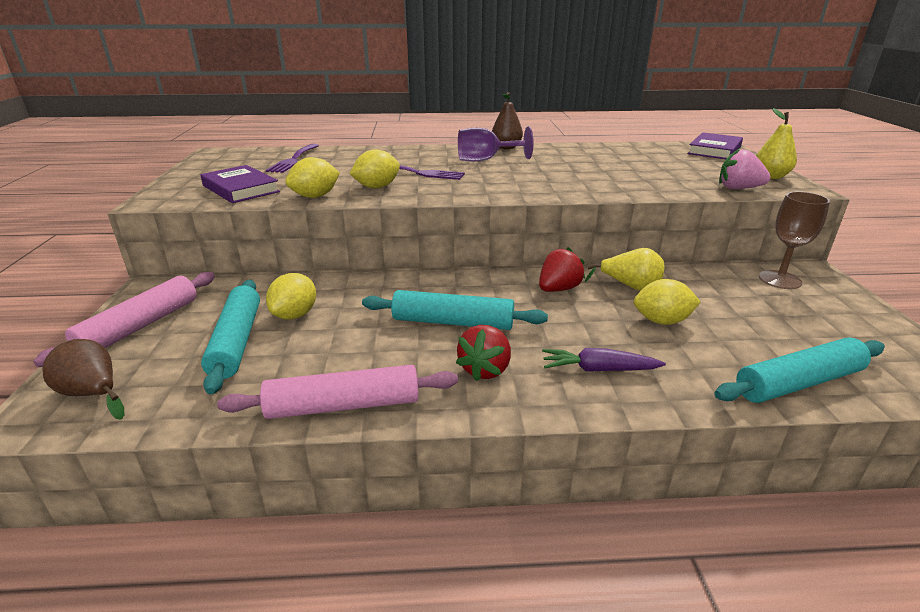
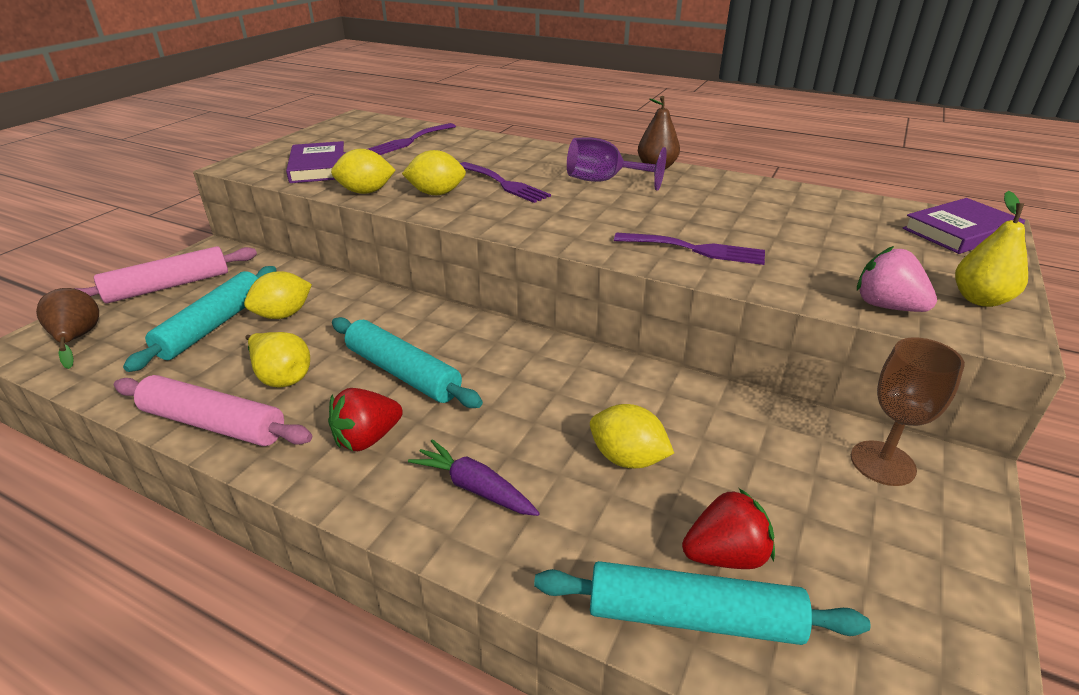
camera: 30 degrees right, 5 degrees up
(558, 289) = (559, 372): red strawberry -> red strawberry (725, 555)
(603, 184) = (695, 249): none -> purple fork
(629, 287) = (648, 398): yellow pear -> yellow pear (281, 377)

